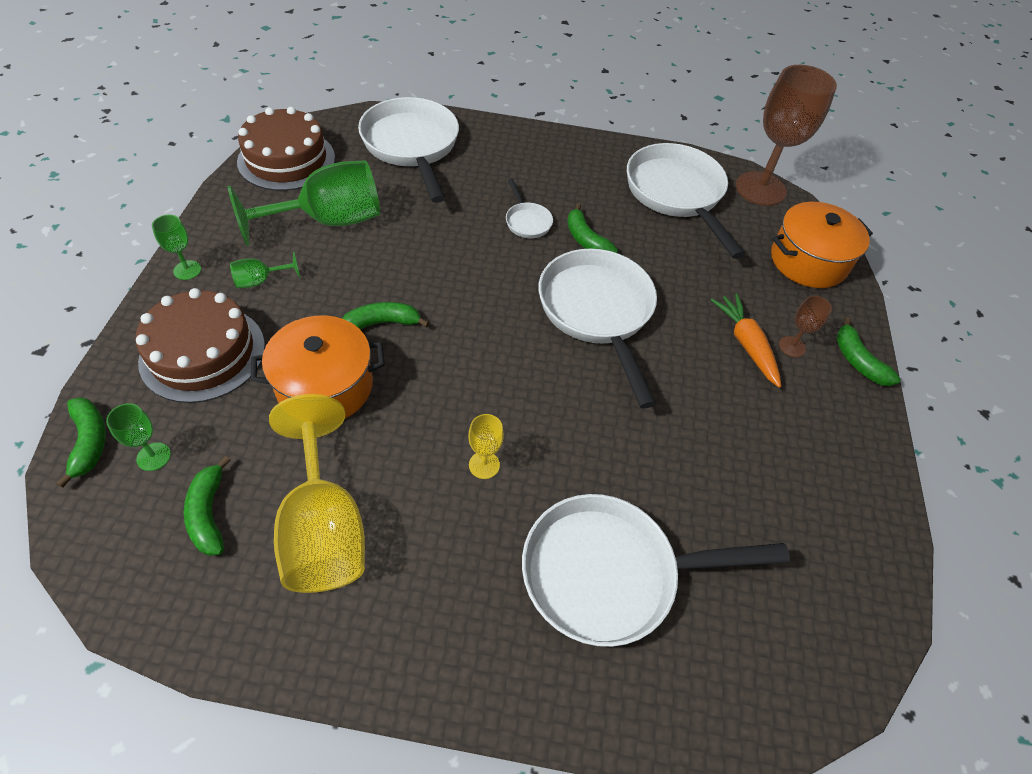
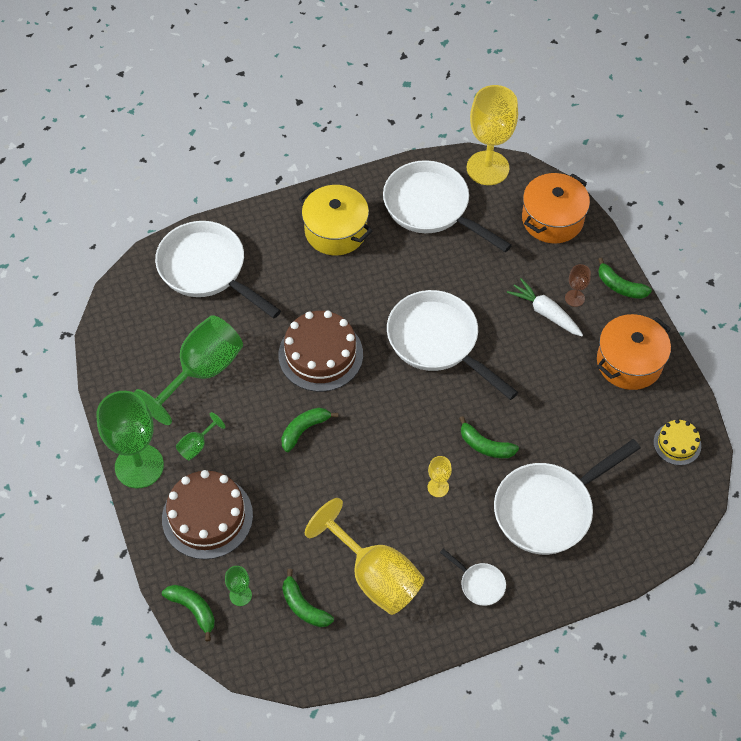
camera: 25 degrees left, 5 degrees up
(187, 270) = (139, 466): green goblet -> green goblet, size x2.28
(286, 159) = (123, 335): brown cake -> brown cake (320, 354)
(325, 386) = (304, 493): orange pot -> orange pot (629, 362)
(527, 221) = (341, 292): white pan -> white pan (479, 584)
(562, 171) = (336, 231): none -> yellow pot
(586, 240) = (393, 285): green banana -> green banana (485, 445)
(746, 344) = (545, 312): orange carrot -> white carrot
(760, 189) = (487, 168): brown goblet -> yellow goblet
(846, 588) = (677, 444): none -> yellow cake

